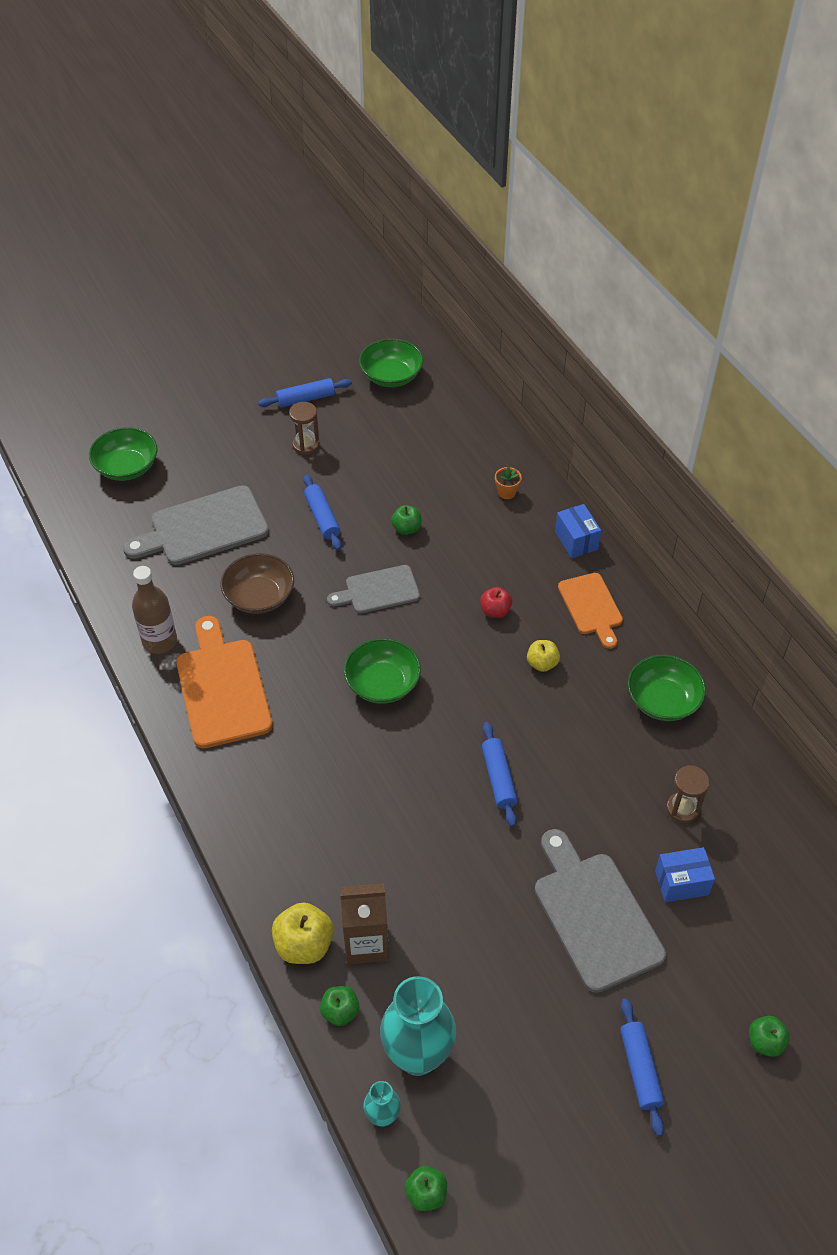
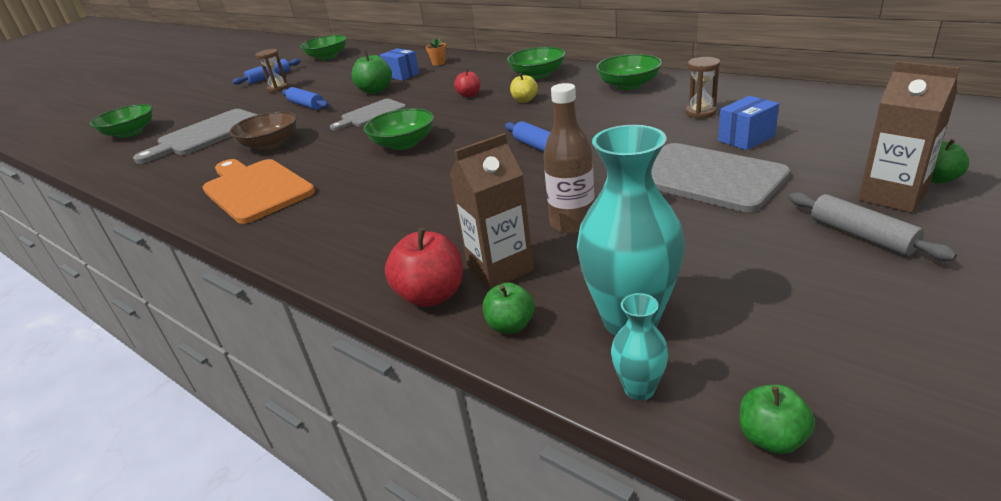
camera: 20 degrees left, 20 degrees down
(159, 641) = (183, 187): brown bottle -> brown bottle (572, 223)
(304, 945) = (431, 295): yellow apple -> red apple
(406, 528) = (376, 91): green apple -> green apple, size x1.61
(576, 540) = (502, 61): blue box -> blue box (402, 75)
(591, 607) = (537, 75): orange cutting board -> green bowl
(640, 1069) = (861, 235): blue rolling pin -> grey rolling pin
(709, 1041) = (892, 196): none -> brown carton

